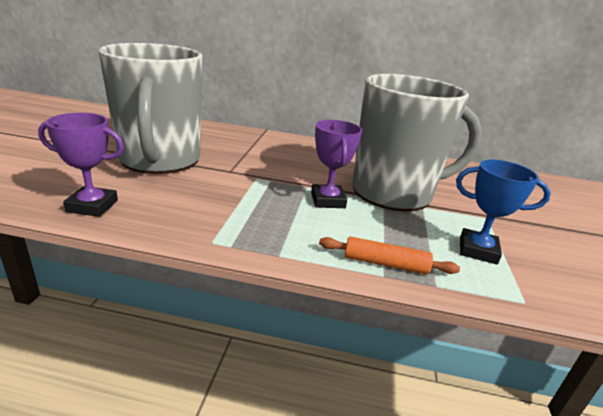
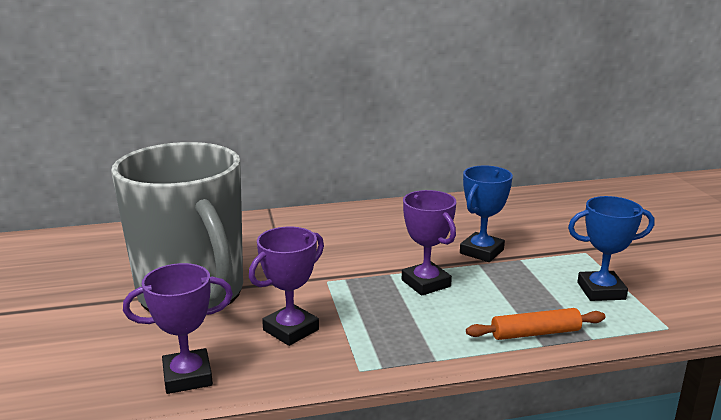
camera: 20 degrees left, 5 degrees down
(195, 200) = (291, 330): none -> purple trophy
(394, 193) = (481, 252): grey mug -> blue trophy

